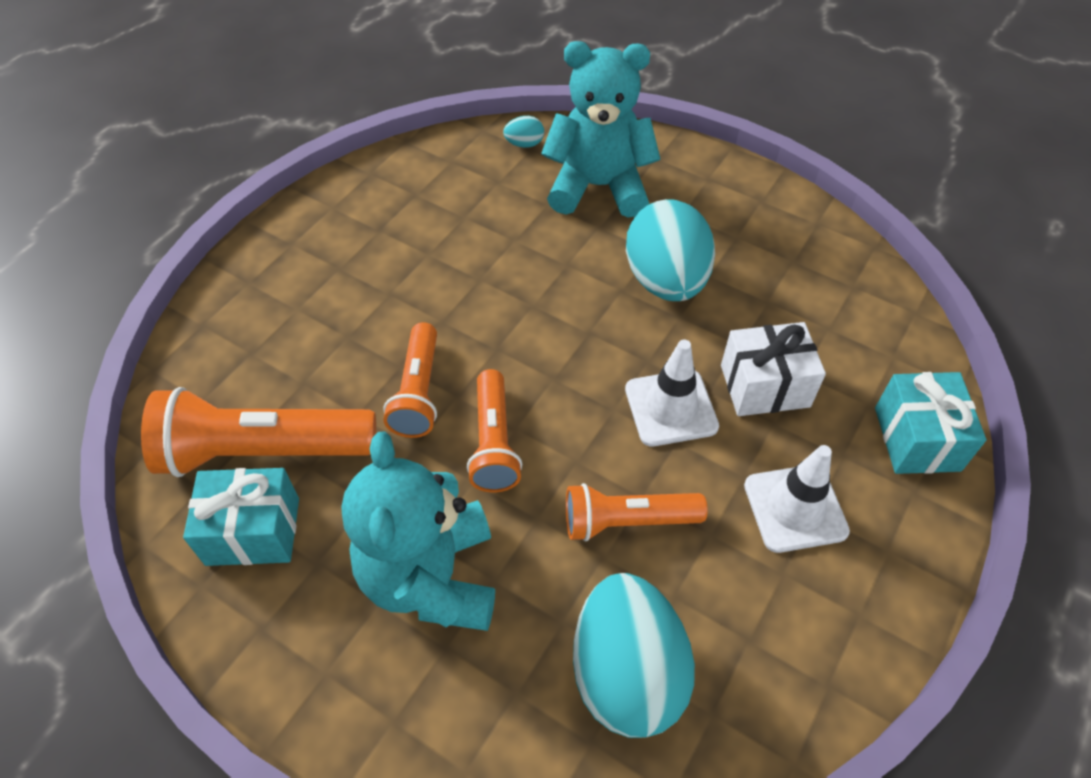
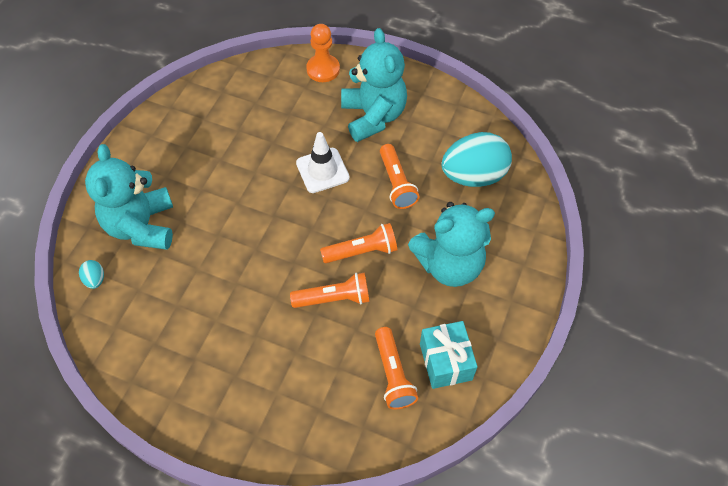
camera: 100 degrees left, 5 degrees up
(264, 451) = (393, 374): orange flashlight -> orange flashlight, size x0.62
(665, 281) = (227, 180): turquoise egg -> none
(765, 386) = (300, 130): white gift -> none
(795, 508) = (373, 116): white traffic cone -> turquoise teddy bear
(917, 439) = (323, 69): turquoise gift -> orange pawn

